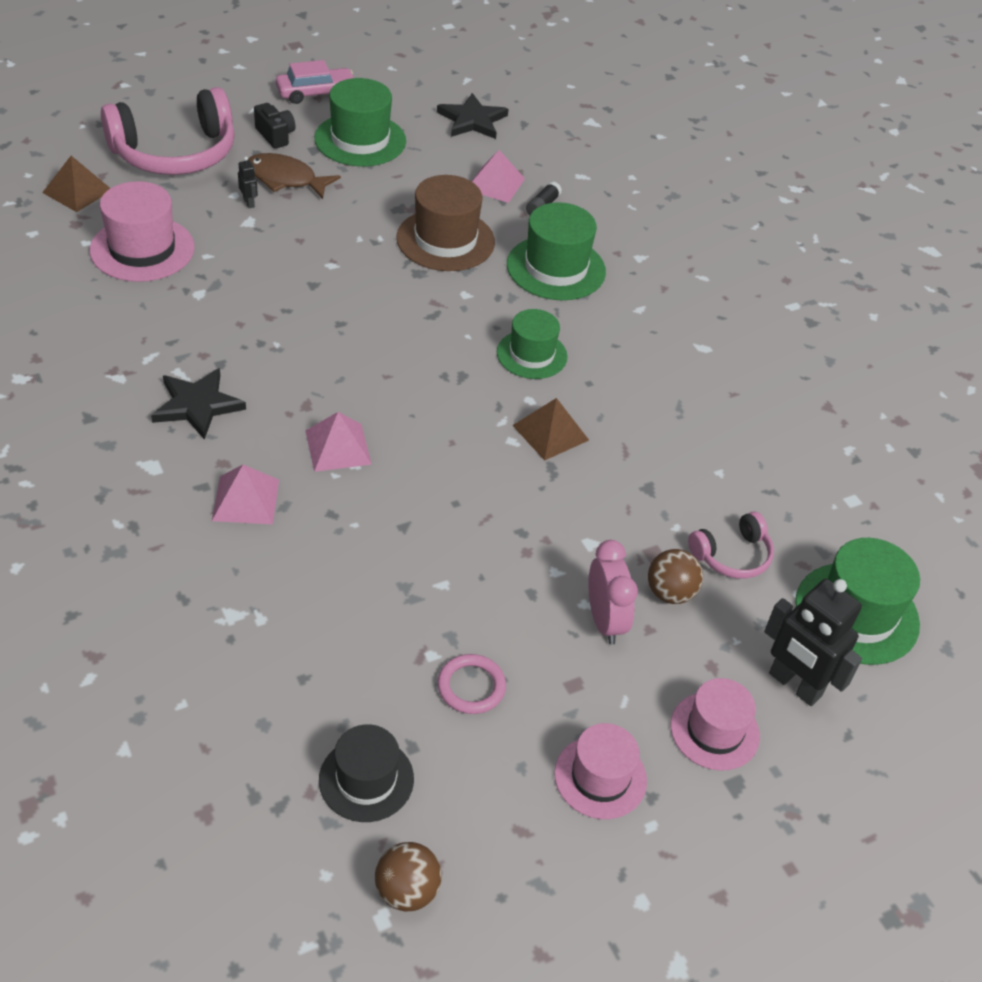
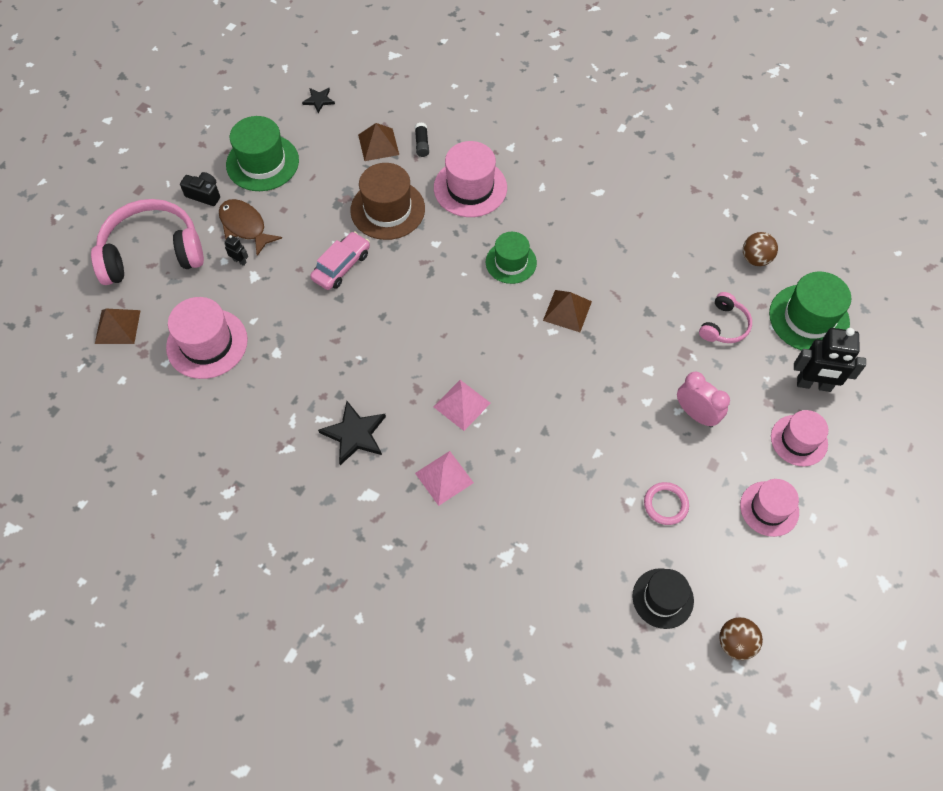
camera: 30 degrees left, 15 degrees up
(175, 153) = (152, 252): pink headphones -> pink headphones turned 135 degrees counterclockwise
(285, 179) = (245, 226): brown fish -> brown fish turned 60 degrees clockwise
(316, 93) = (197, 141): pink car -> pink car (341, 266)
(472, 120) = (319, 100): black star -> black star, size x0.57
(495, 184) = (378, 144): pink pyramid -> brown pyramid
(556, 268) = (470, 188): green hat -> pink hat
(670, 593) = (713, 372): brown ball -> brown ball (755, 259)

